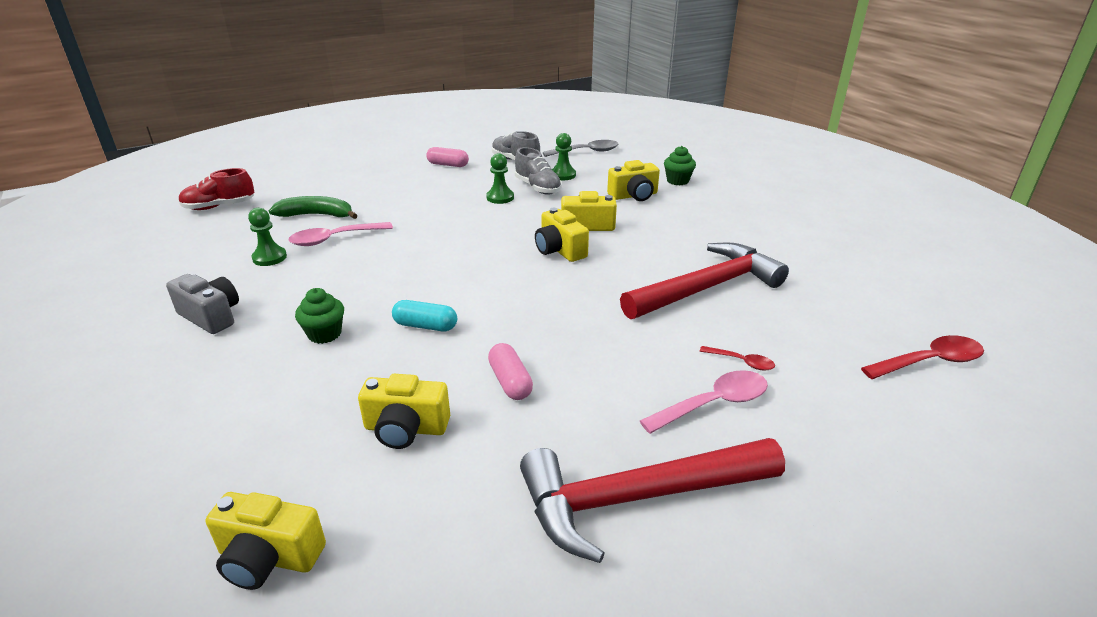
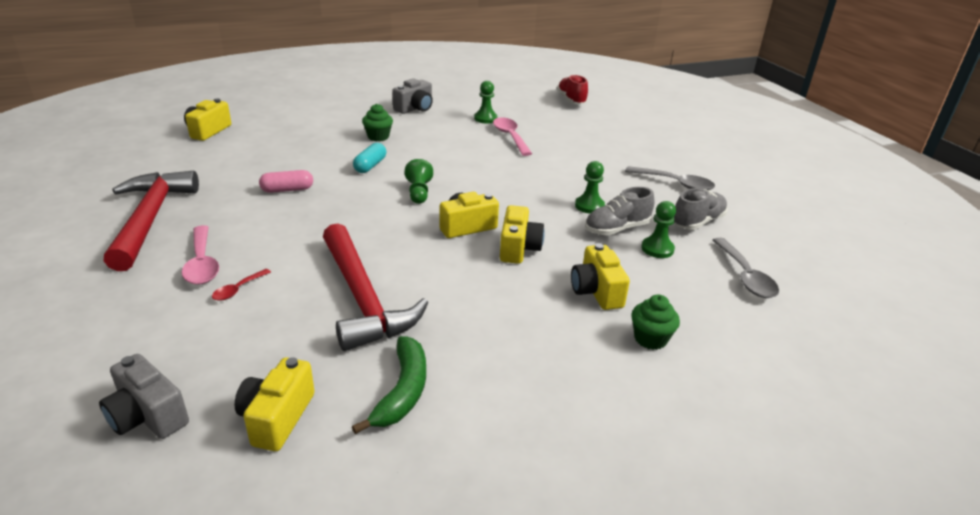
camera: 95 degrees right, 0 degrees up
(316, 215) = (554, 130): green banana -> green banana (403, 391)
(406, 429) = (268, 158): yellow camera -> yellow camera (277, 418)
(448, 165) = (675, 183): pink capsule -> grey spoon
(494, 283) = (419, 192): none -> green pawn
(929, 362) = (147, 416): red spoon -> grey camera

